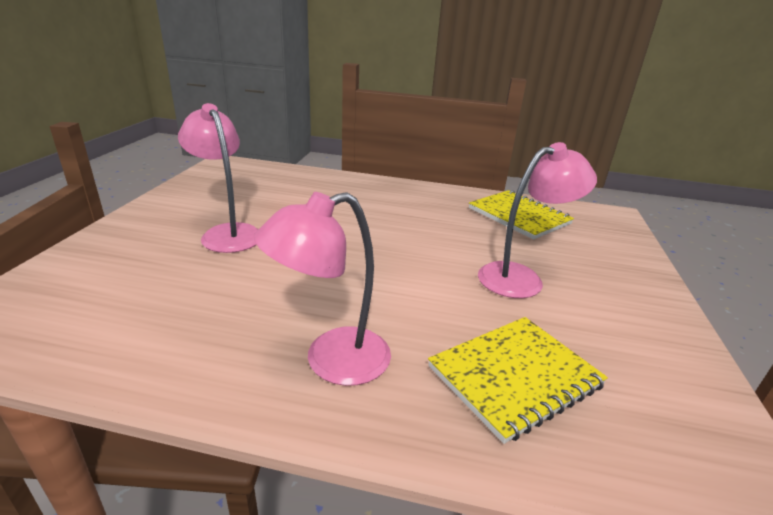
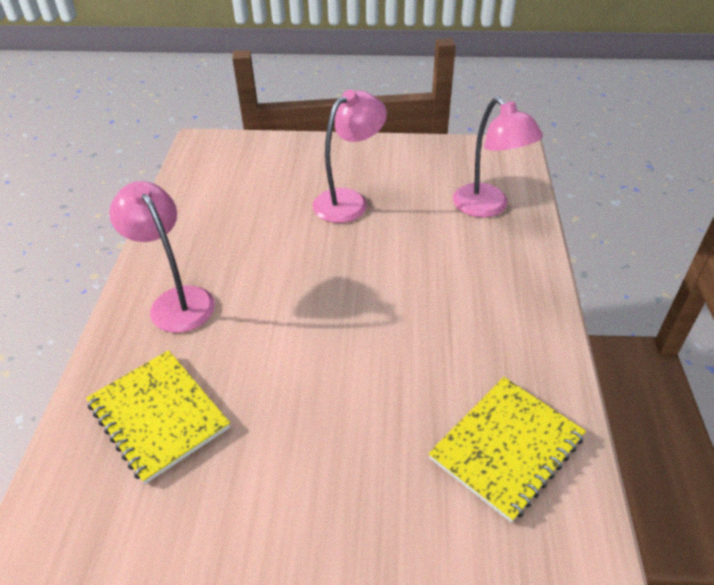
camera: 85 degrees right, 15 degrees up
(521, 277) = (323, 435): pink lamp -> pink lamp (488, 207)

